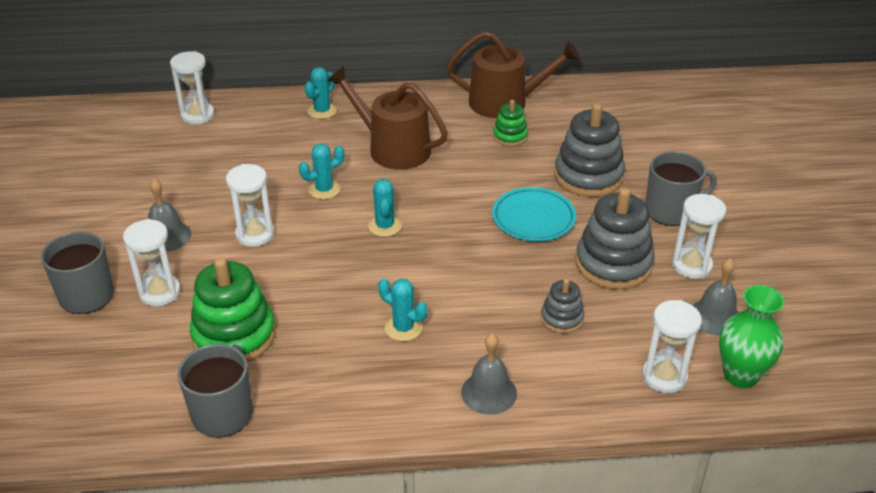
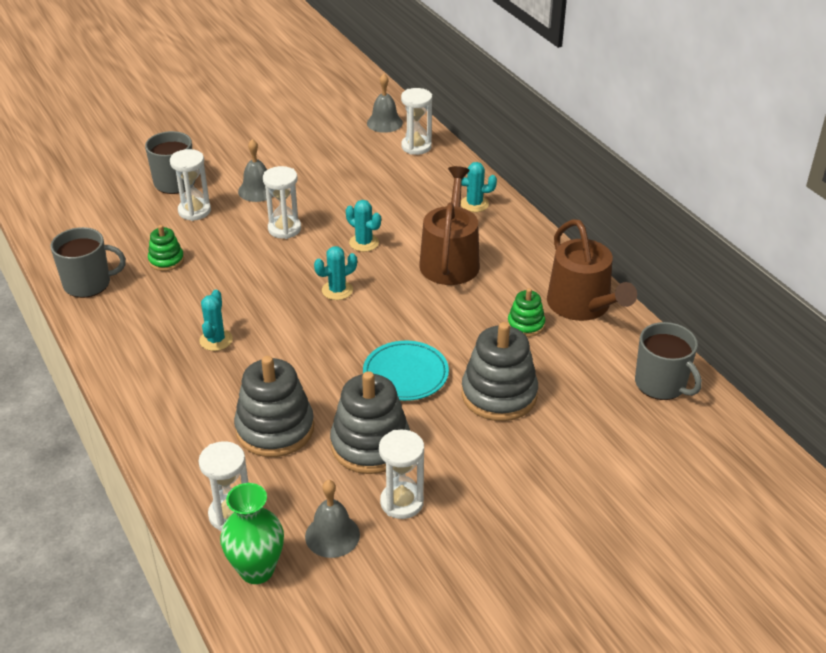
camera: 65 degrees right, 0 degrees up
(234, 336) = (166, 260): green stacking toy -> green stacking toy, size x0.53
(489, 392) = (163, 409): grey bell -> grey bell (384, 123)
(562, 318) = (275, 429): grey stacking toy -> grey stacking toy, size x1.89
(671, 211) = (483, 468): grey mug -> grey mug (661, 384)

